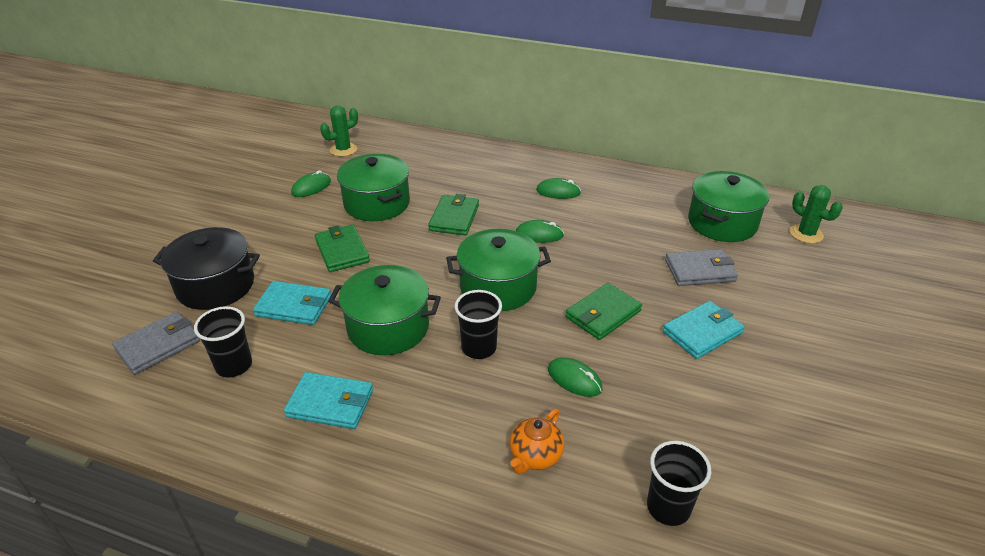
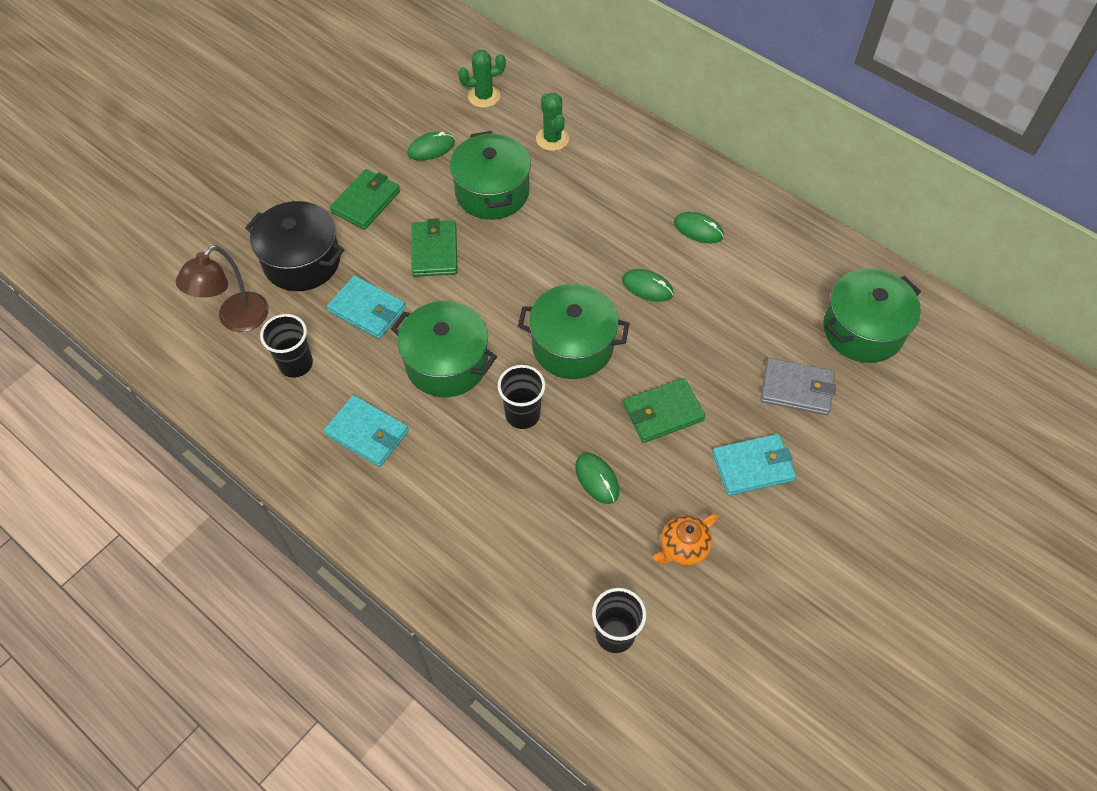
camera: 20 degrees right, 20 degrees up
(158, 345) = (236, 320): grey wallet -> brown lamp
(454, 218) = (566, 237): green wallet -> green wallet (366, 202)
(535, 456) = (523, 546): orange teapot -> orange teapot (683, 547)
(806, 234) = (952, 375): green cactus -> green cactus (552, 139)

